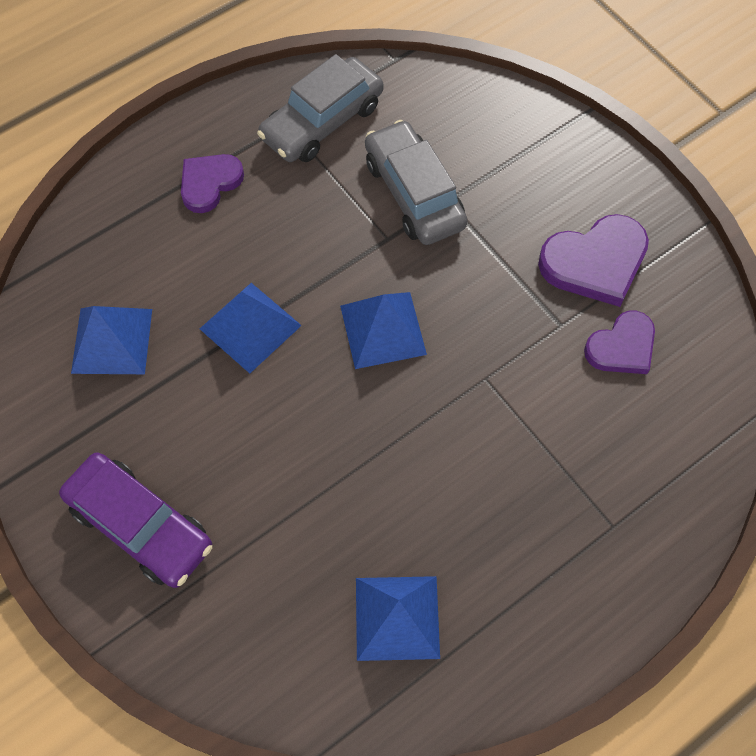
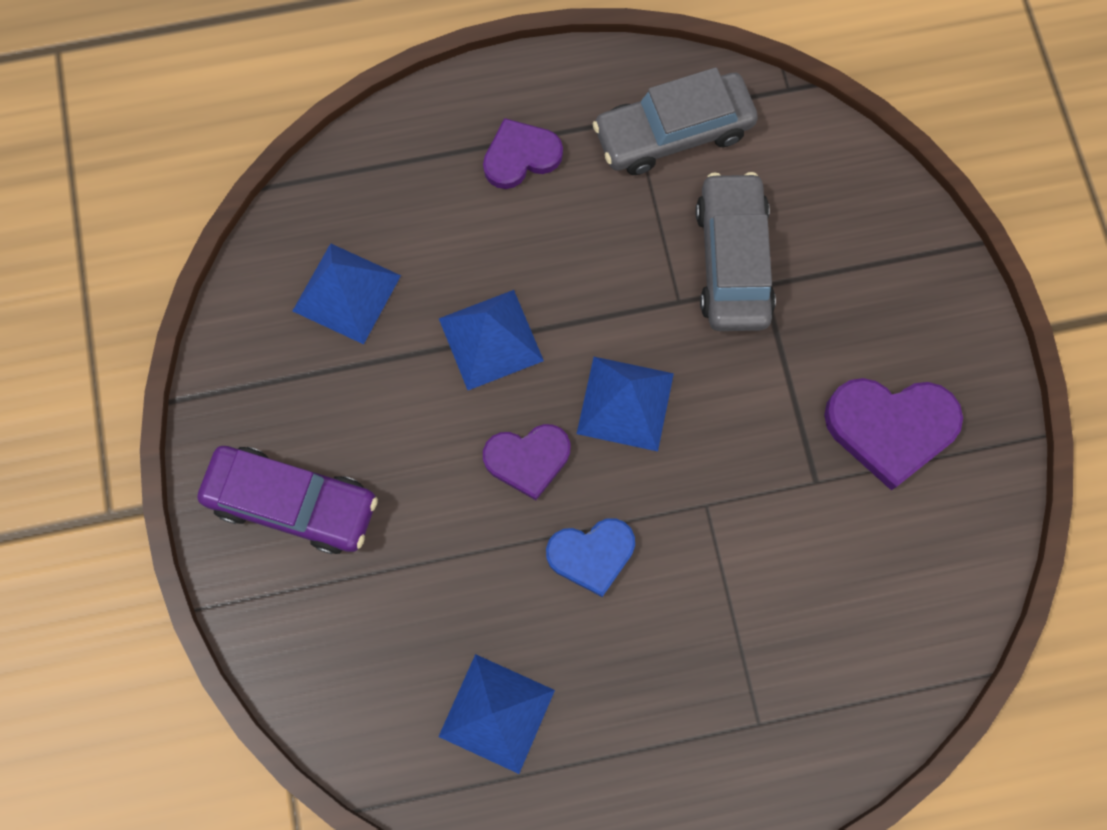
camera: 25 degrees right, 10 degrees up
(140, 525) = (293, 503): purple car -> purple car turned 45 degrees counterclockwise
(413, 456) = (591, 555): none -> blue heart
(622, 347) = (869, 536): purple heart -> purple heart (528, 459)

